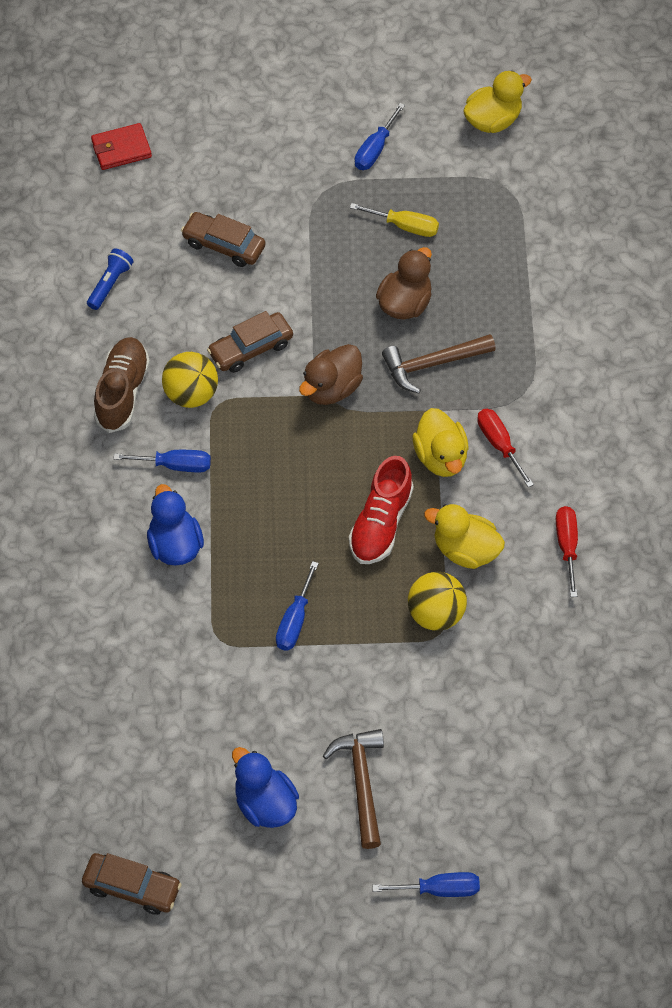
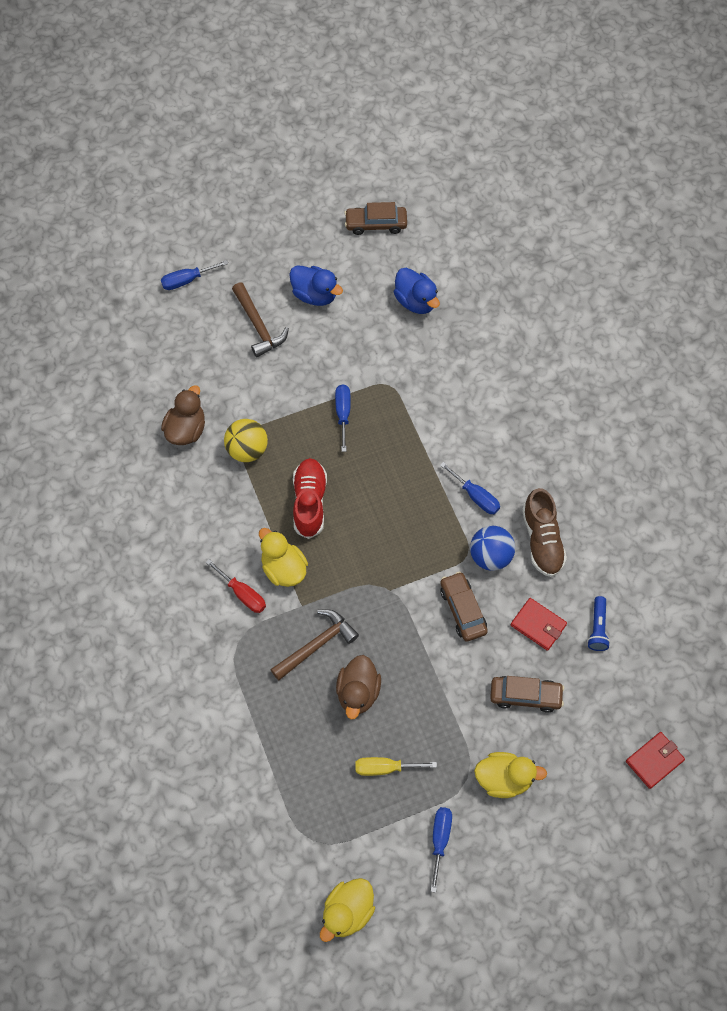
camera: 160 degrees right, 5 degrees up
(174, 307) = (538, 625): none -> red wallet
(175, 465) = (476, 496): blue screwdriver -> blue screwdriver turned 120 degrees counterclockwise
(175, 545) = (448, 438): blue duck -> blue duck (416, 301)
(191, 394) = (490, 556): yellow ball -> blue ball
(251, 348) = (463, 610): brown car -> brown car turned 60 degrees counterclockwise
(331, 388) = (387, 597): brown duck -> brown duck (186, 429)
(465, 550) = (241, 502): yellow duck -> yellow duck (504, 779)
(567, 546) = (168, 530): red screwdriver -> none

